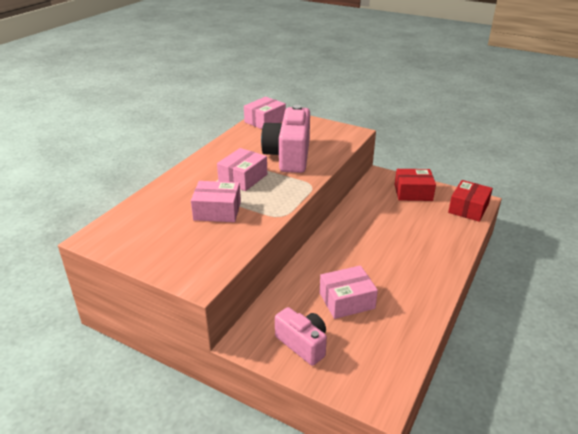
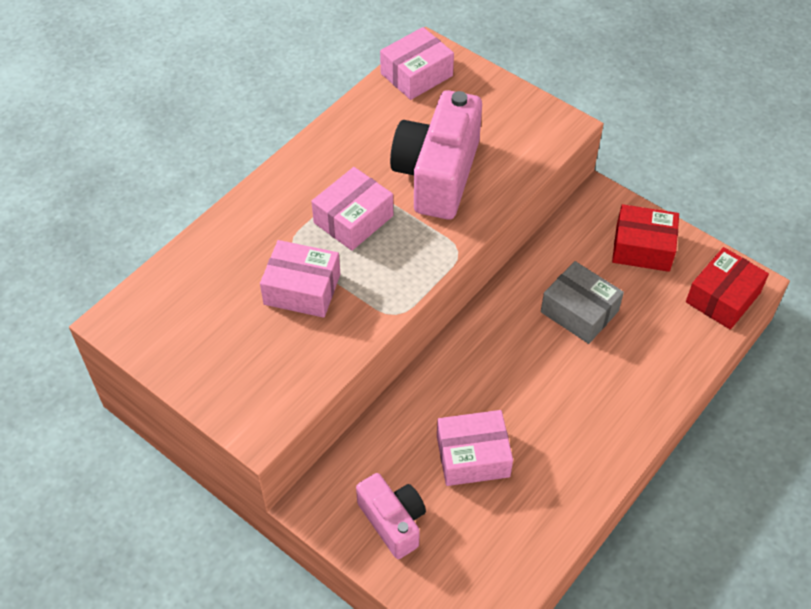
camera: 10 degrees right, 20 degrees up
(388, 223) = (579, 311): none -> grey box

